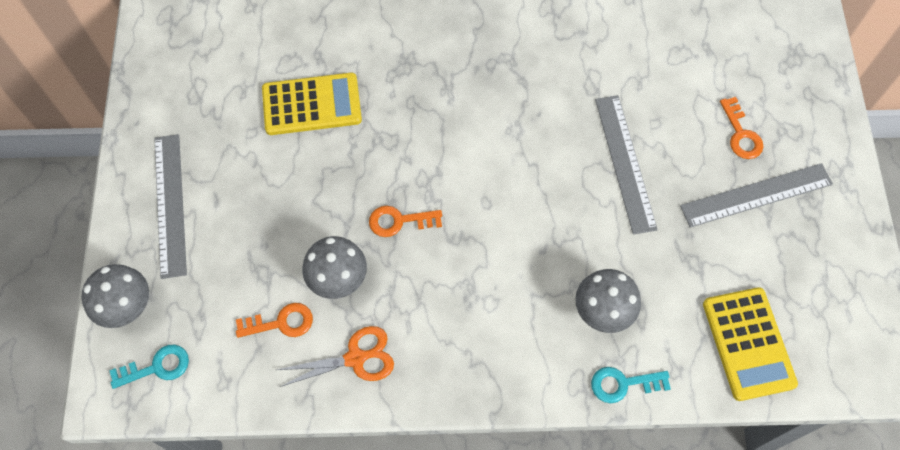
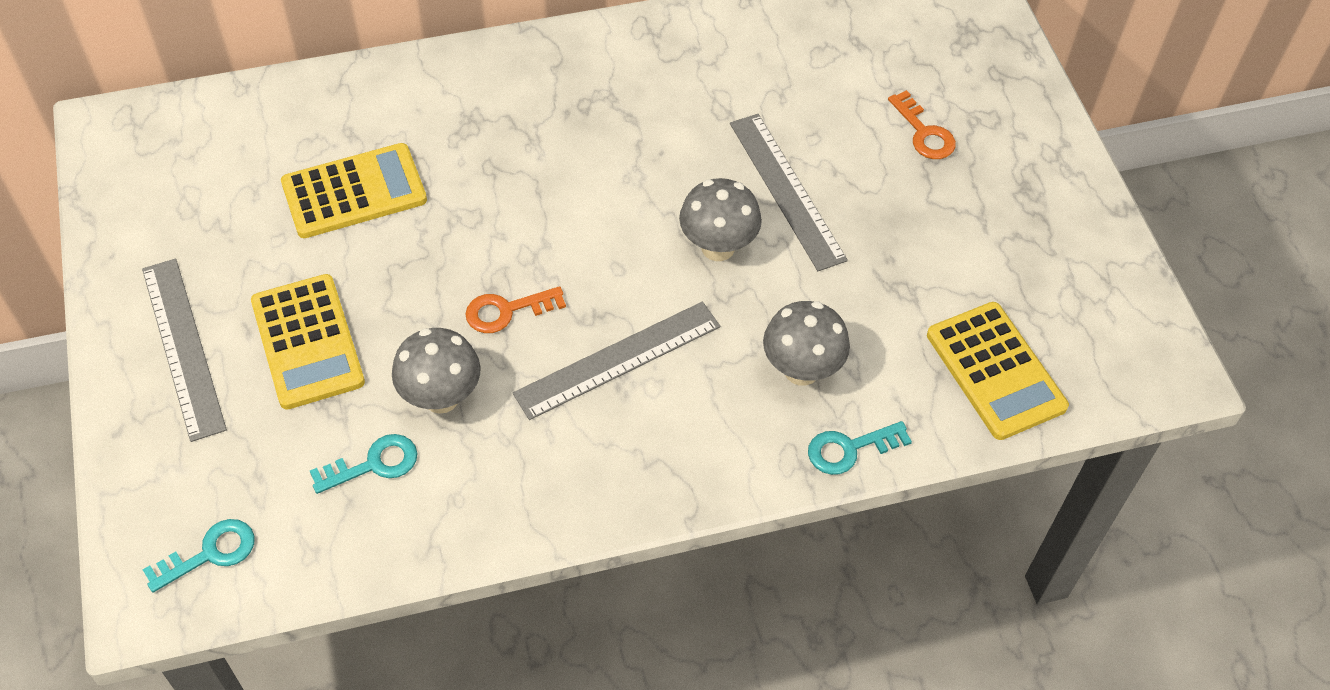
camera: 15 degrees left, 10 degrees down
(128, 308) = (152, 487): grey mushroom -> grey mushroom (718, 247)
(255, 217) = (307, 342): none -> yellow calculator
(281, 323) = (373, 464): orange key -> turquoise key
(355, 358) = (487, 488): orange scissors -> none
(756, 195) = (961, 198): grey ruler -> grey ruler (617, 359)

